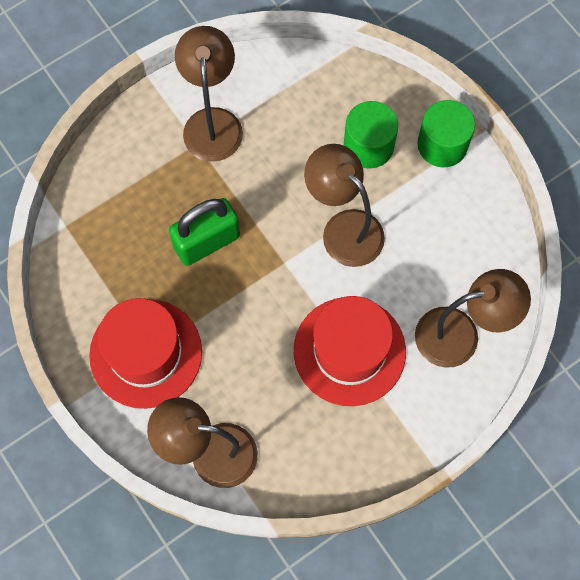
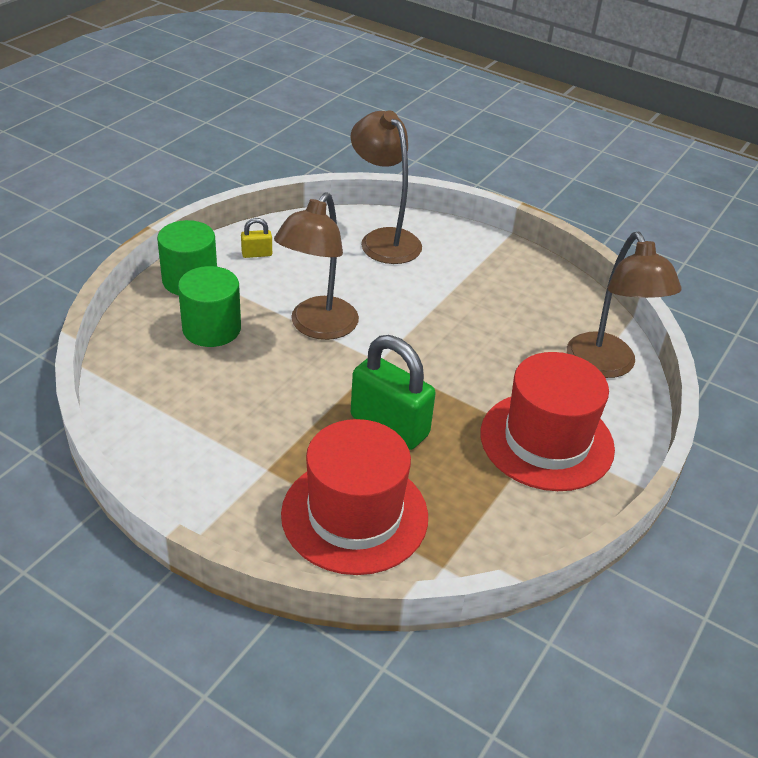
camera: 115 degrees left, 30 degrees down
(212, 122) = (231, 462): brown lamp -> none
(349, 351) = (443, 299): red hat -> red hat (354, 515)
(467, 210) = (257, 254): none -> yellow padlock

